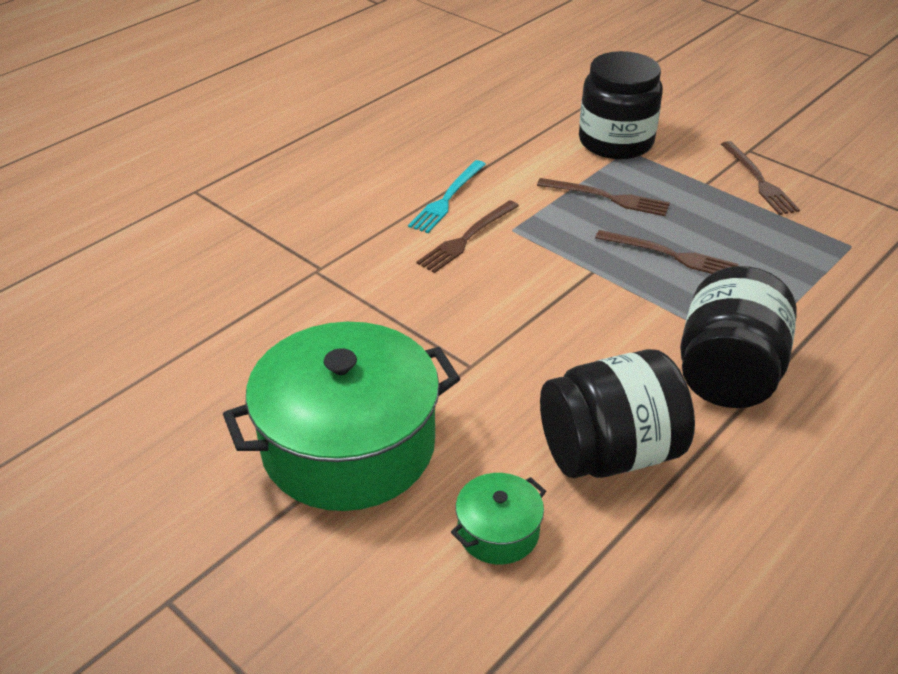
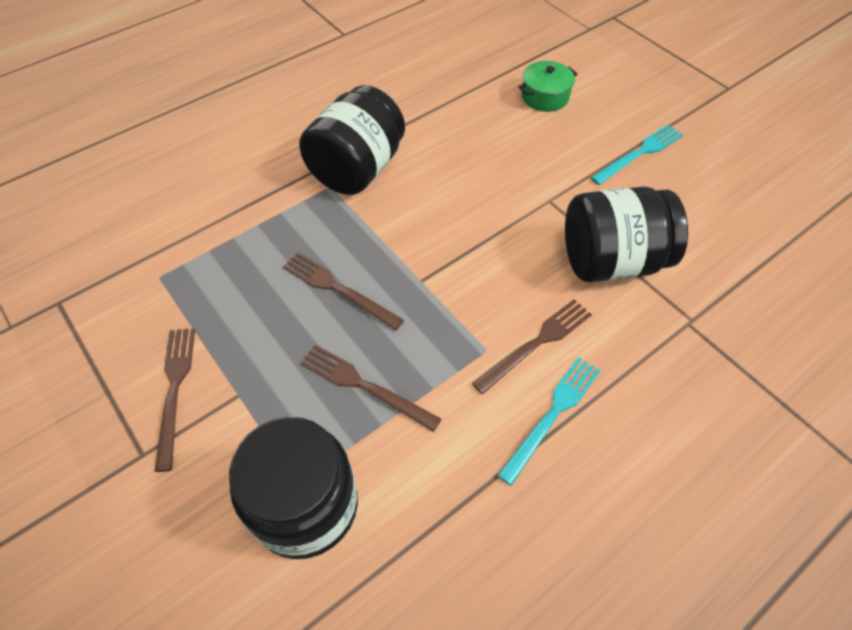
camera: 170 degrees left, 15 degrees up
(348, 445) = (639, 154): green pot -> turquoise fork
(610, 453) = (464, 129): black jar -> black jar (611, 261)

